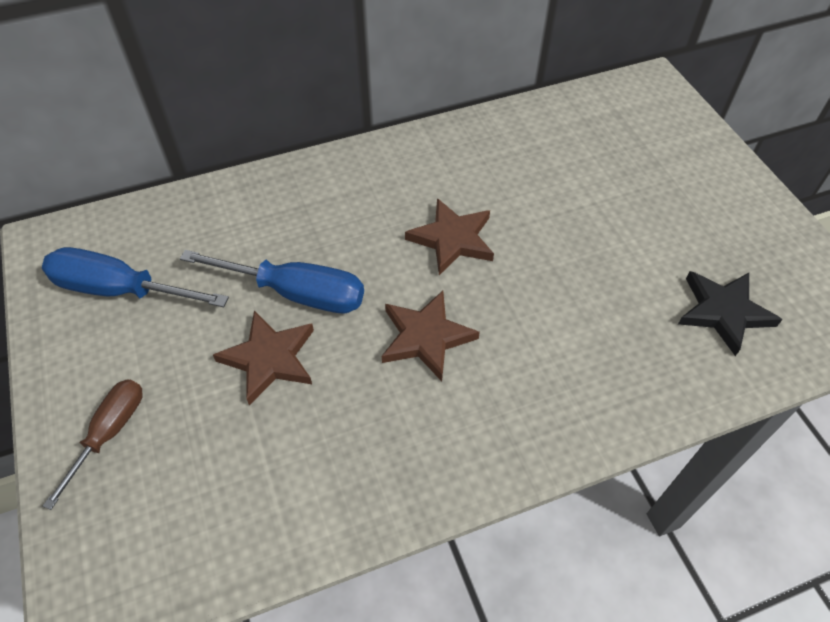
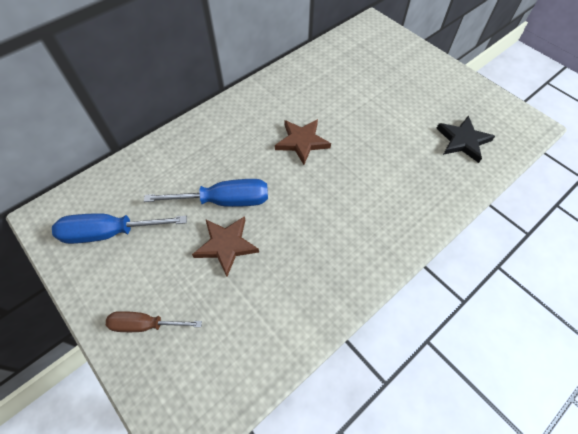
camera: 20 degrees left, 5 degrees up
(109, 433) = (146, 325): brown screwdriver -> brown screwdriver turned 90 degrees counterclockwise
(426, 337) = (312, 203): brown star -> none

